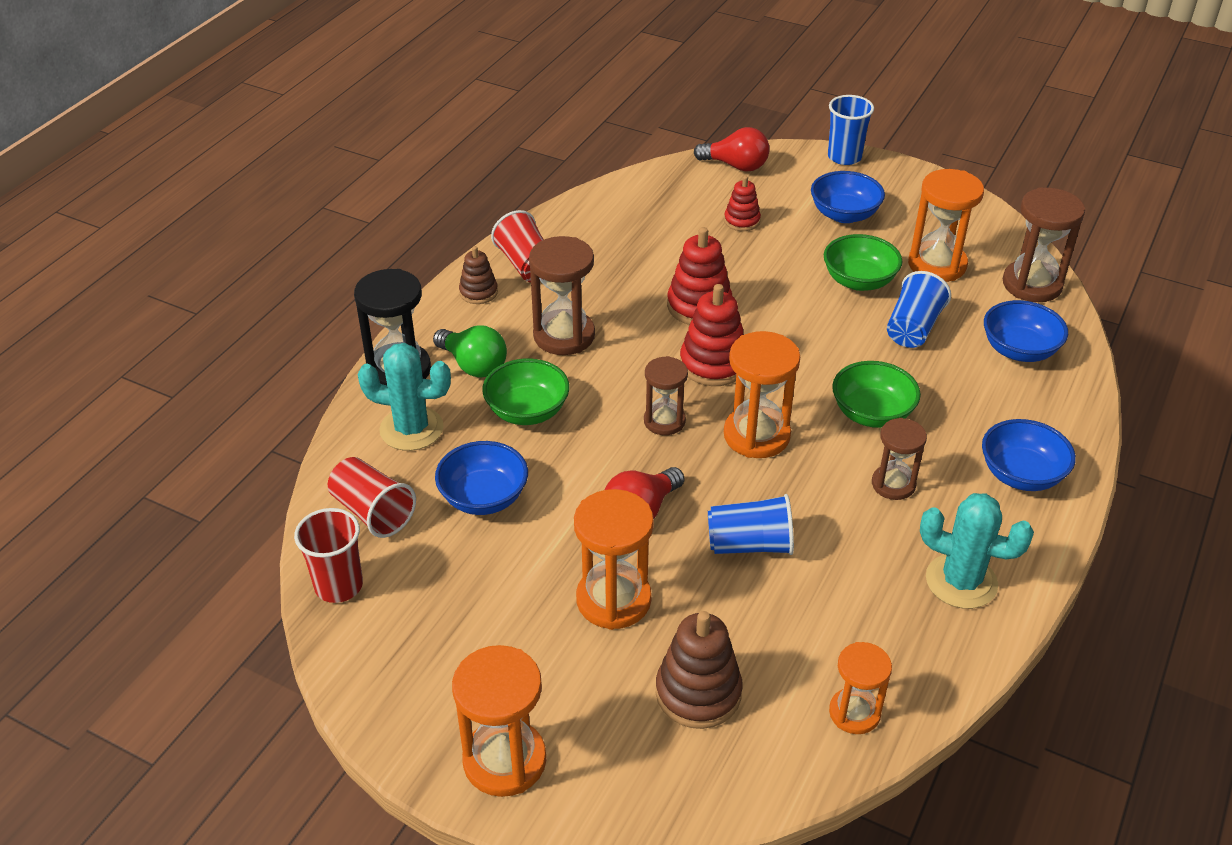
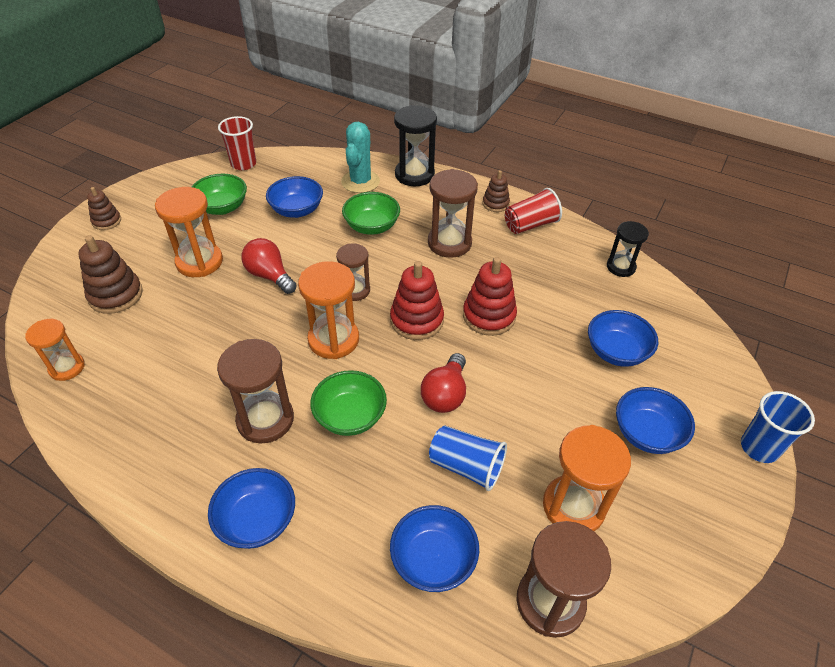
camera: 90 degrees right, 5 degrees up
(373, 512) = (294, 171): red cup -> none
(473, 365) = (418, 203): green light bulb -> none
(504, 760) = (106, 221): orange hourglass -> brown stacking toy
(606, 203) = (620, 267): none -> black hourglass
(736, 166) = (708, 354): red light bulb -> red light bulb (445, 394)
(742, 221) = (616, 352): red stacking toy -> blue bowl
(750, 544) = (226, 327): blue cup -> none
(859, 281) = (536, 432): green bowl -> green bowl (222, 207)
(893, 484) = (265, 420): brown hourglass -> brown hourglass, size x1.58
(961, 581) = (152, 449): turquoise cactus -> none

